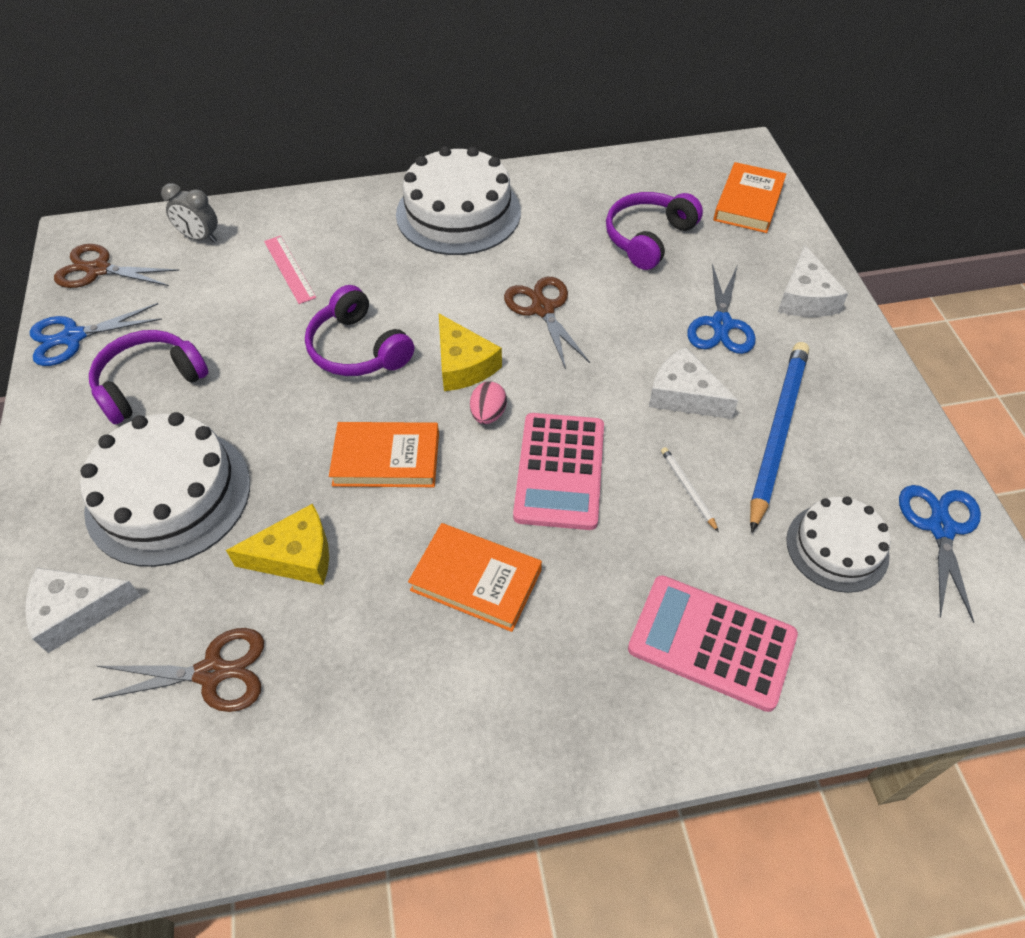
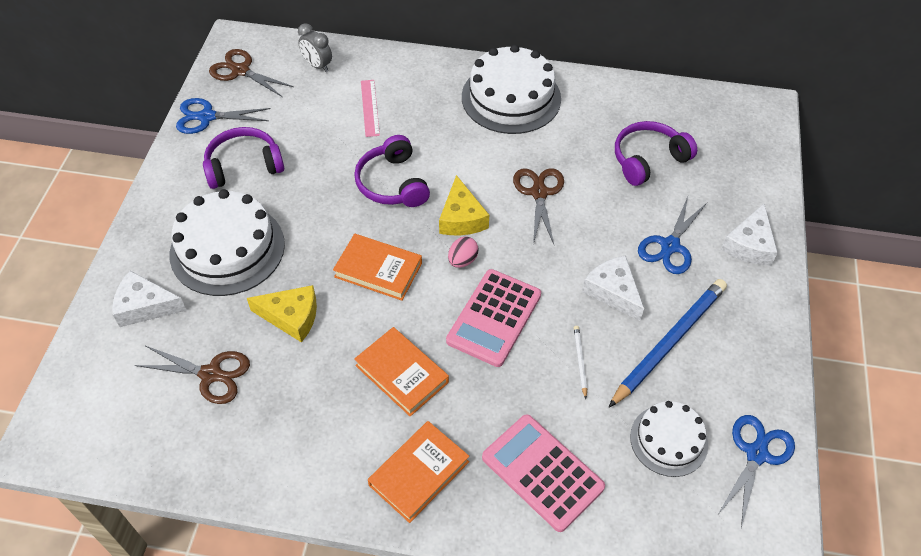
camera: 20 degrees right, 0 degrees up
(748, 202) = (745, 152): orange book -> orange book (419, 473)

